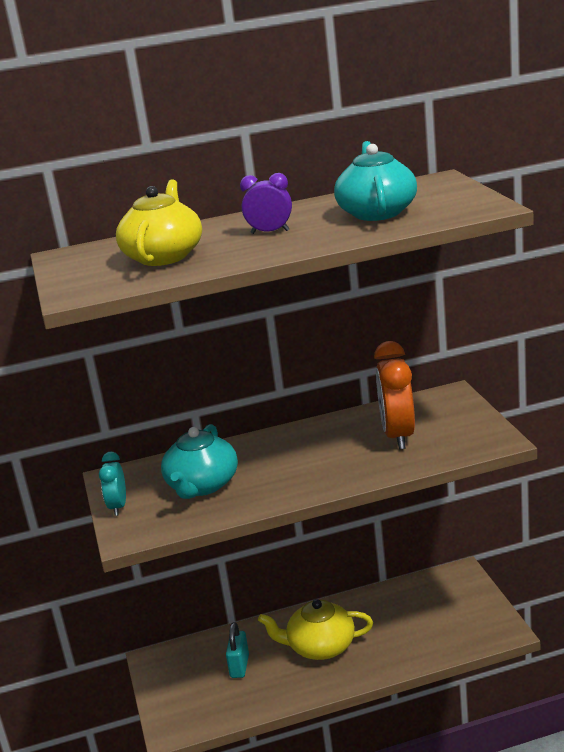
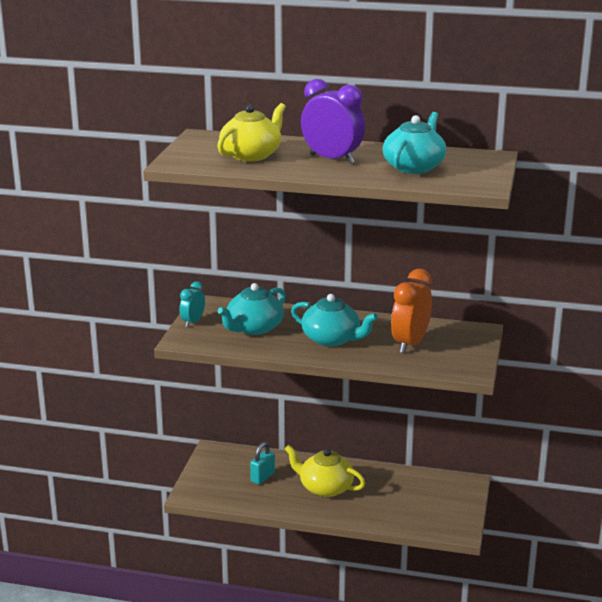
camera: 25 degrees right, 0 degrees up
(270, 232) = (332, 159): purple clock -> purple clock, size x1.78
(307, 463) = (332, 339): none -> turquoise teapot

